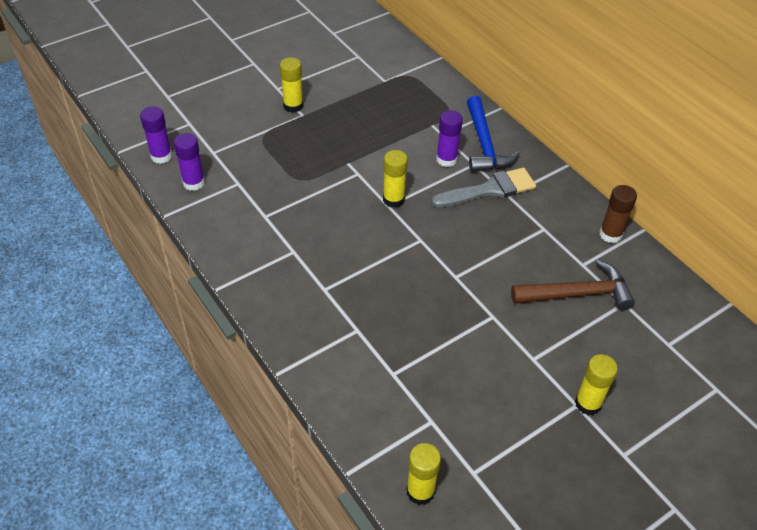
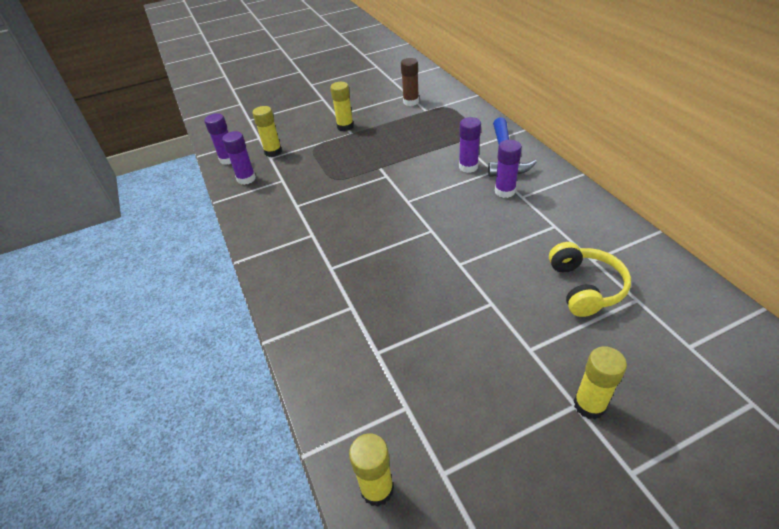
camera: 15 degrees right, 5 degrees down
(393, 199) = (413, 196): yellow glue stick -> yellow glue stick (273, 152)
(489, 189) = (505, 191): grey brush -> purple glue stick
(577, 294) = (585, 287): brown hammer -> yellow headphones
(610, 234) = (624, 234): brown glue stick -> brown glue stick (411, 102)

